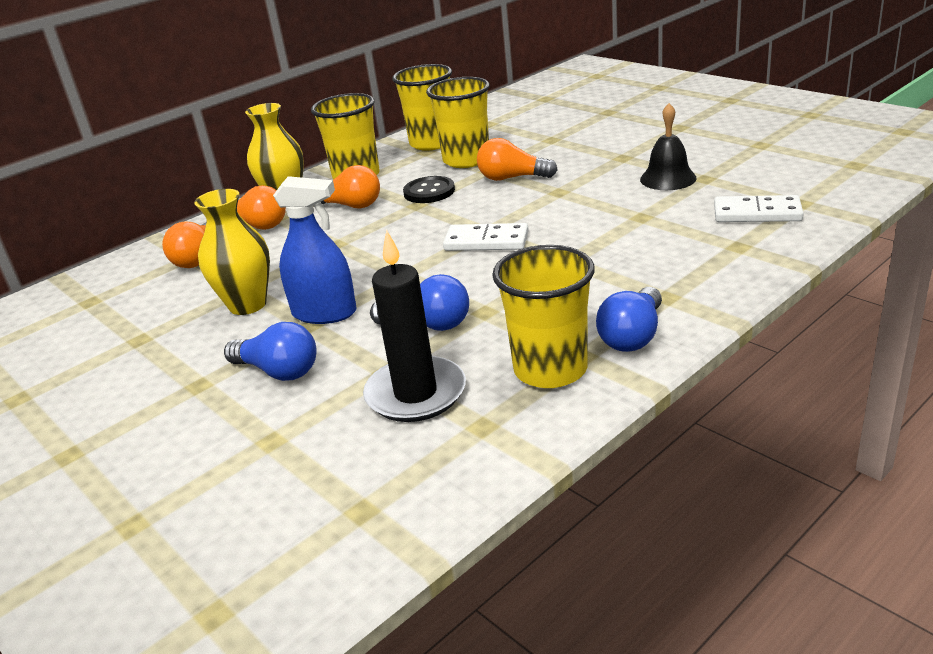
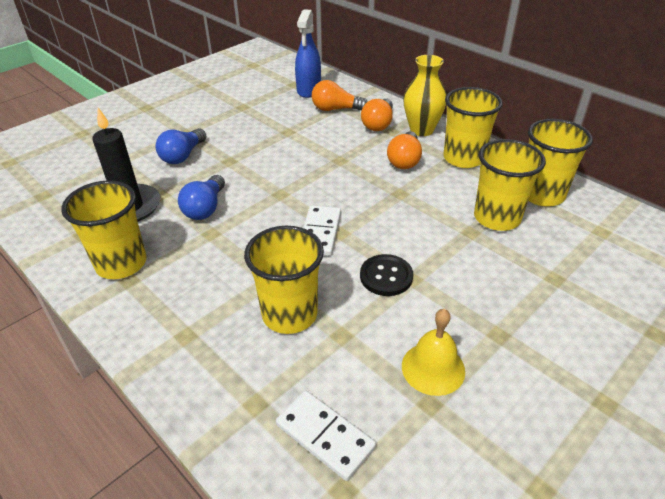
camera: 85 degrees right, 10 degrees up
(247, 305) = (265, 135): yellow vase -> none
(324, 313) = (241, 165): blue spray bottle -> blue spray bottle (309, 90)
(429, 192) = (425, 198): black button -> black button (386, 276)
(512, 178) = (449, 248): orange light bulb -> none
(620, 243) = (289, 314): none -> yellow cup
(633, 336) = (138, 308): blue light bulb -> none
(668, 178) = (433, 368): black bell -> yellow bell
(757, 213) = (325, 436): white domino -> white domino turned 60 degrees counterclockwise

